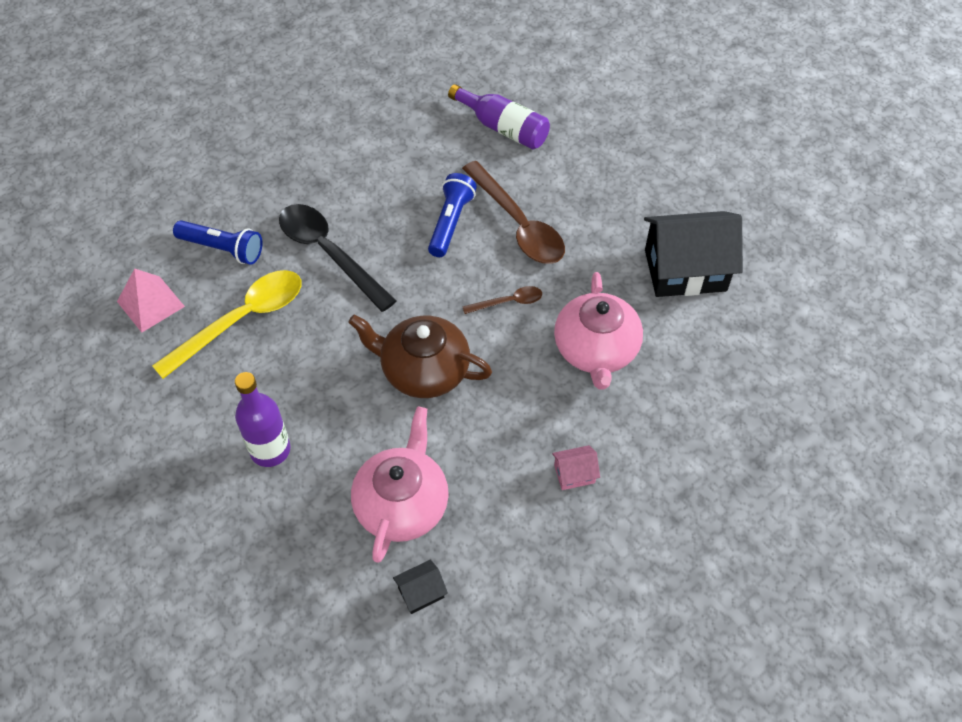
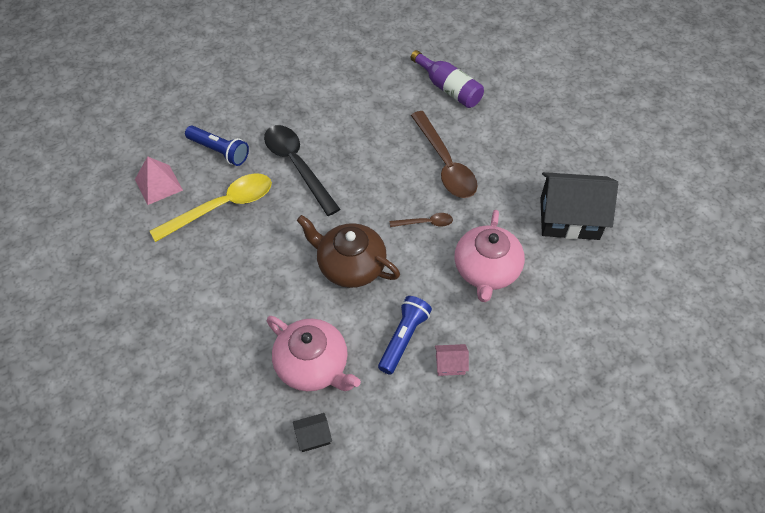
camera: 10 degrees right, 0 degrees up
(270, 450) = (223, 308): purple bottle -> none
(402, 503) = (313, 365): pink teapot -> pink teapot turned 105 degrees clockwise
(450, 223) = (393, 155): blue flashlight -> blue flashlight (403, 338)

